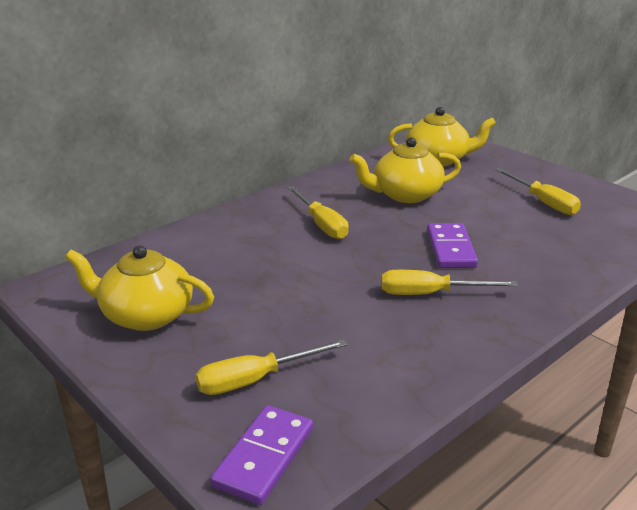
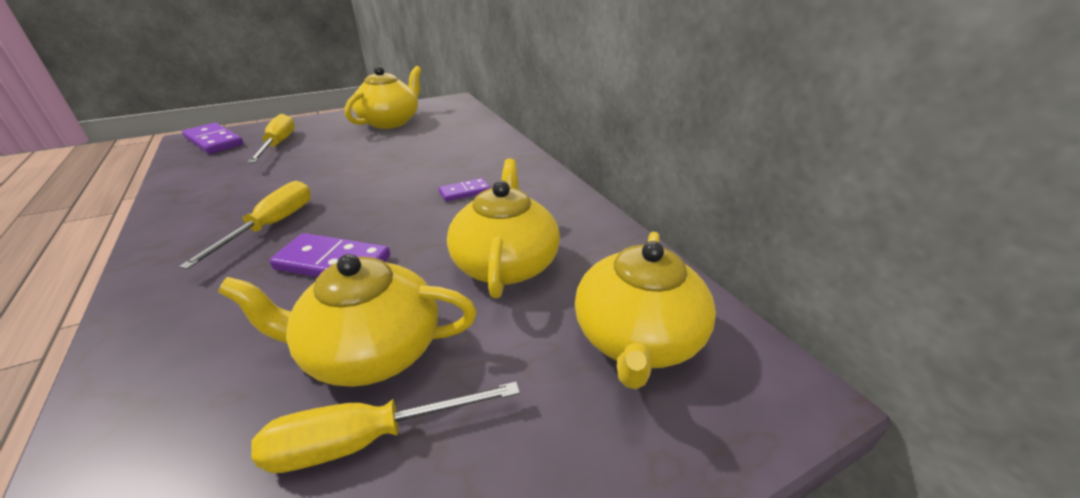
camera: 105 degrees right, 5 degrees up
(321, 224) = (465, 192): yellow screwdriver -> purple domino
(503, 214) = (370, 350): none -> yellow teapot

